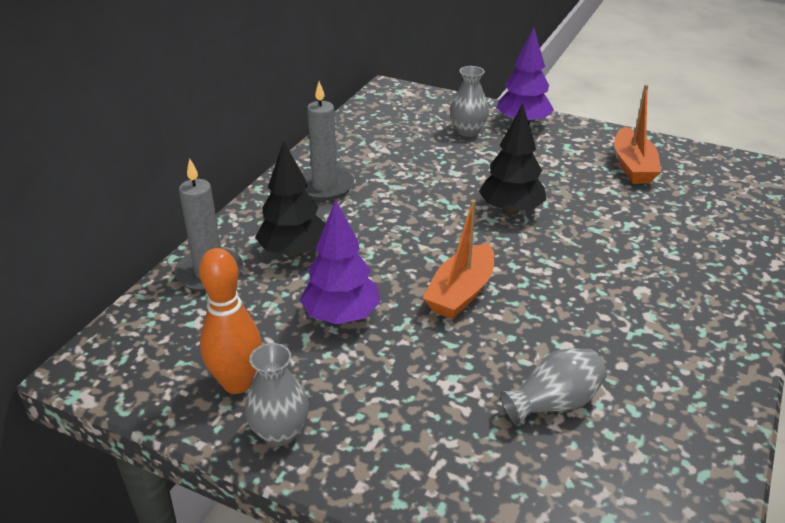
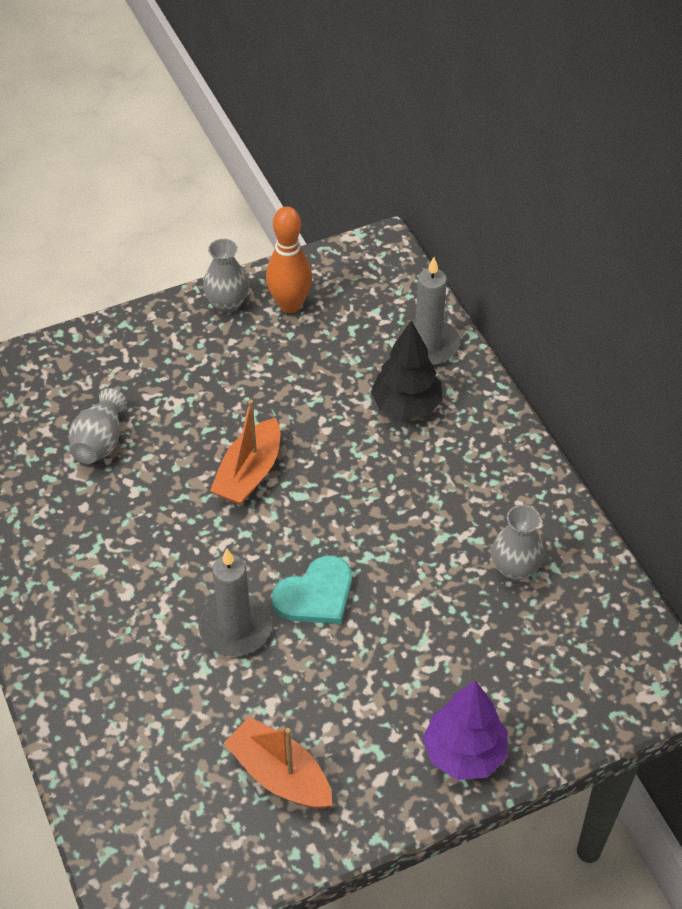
camera: 130 degrees right, 15 degrees up
(325, 186) = (491, 484): grey candle -> grey candle (235, 628)
(341, 316) = (298, 389): purple tree -> none
(461, 293) = (249, 473): orange boat -> orange boat turned 135 degrees counterclockwise
(468, 131) = (494, 680): grey vase -> grey vase (515, 568)
(511, 210) = (316, 595): black tree -> turquoise heart

